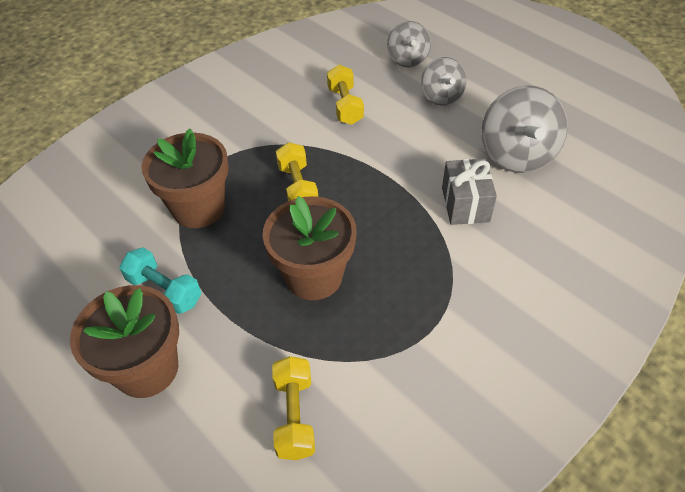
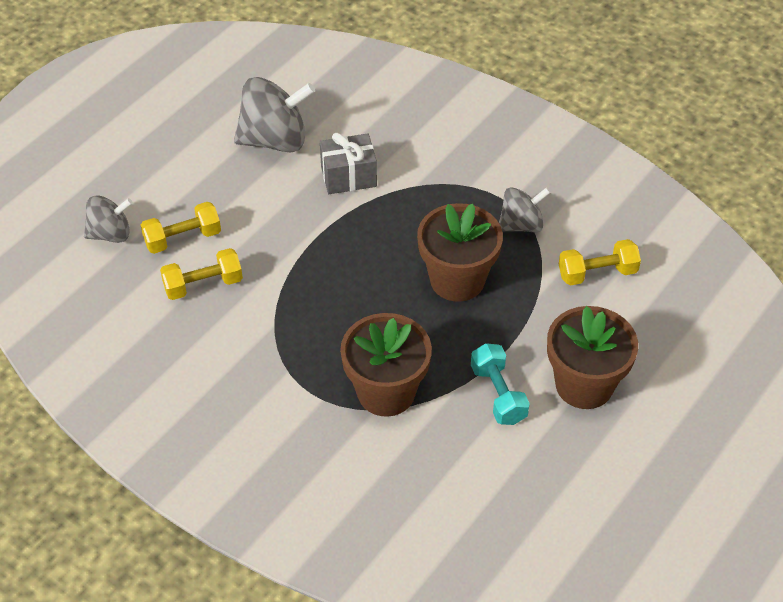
camera: 100 degrees left, 0 degrees up
(164, 290) = (498, 394): turquoise dumbbell -> turquoise dumbbell turned 45 degrees counterclockwise
(298, 187) = (343, 309): yellow dumbbell -> yellow dumbbell (183, 238)
(441, 96) = (183, 200): grey spinning top -> grey spinning top (521, 225)

